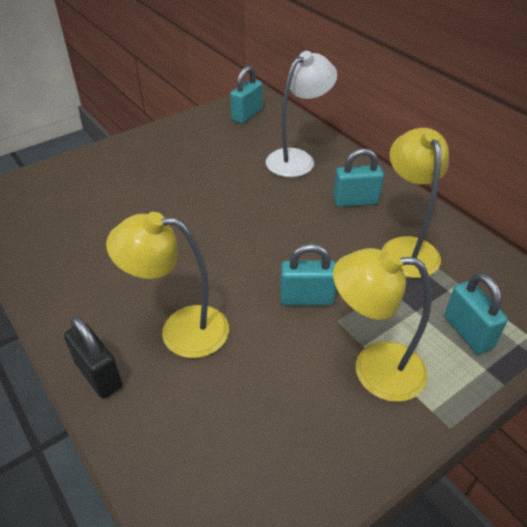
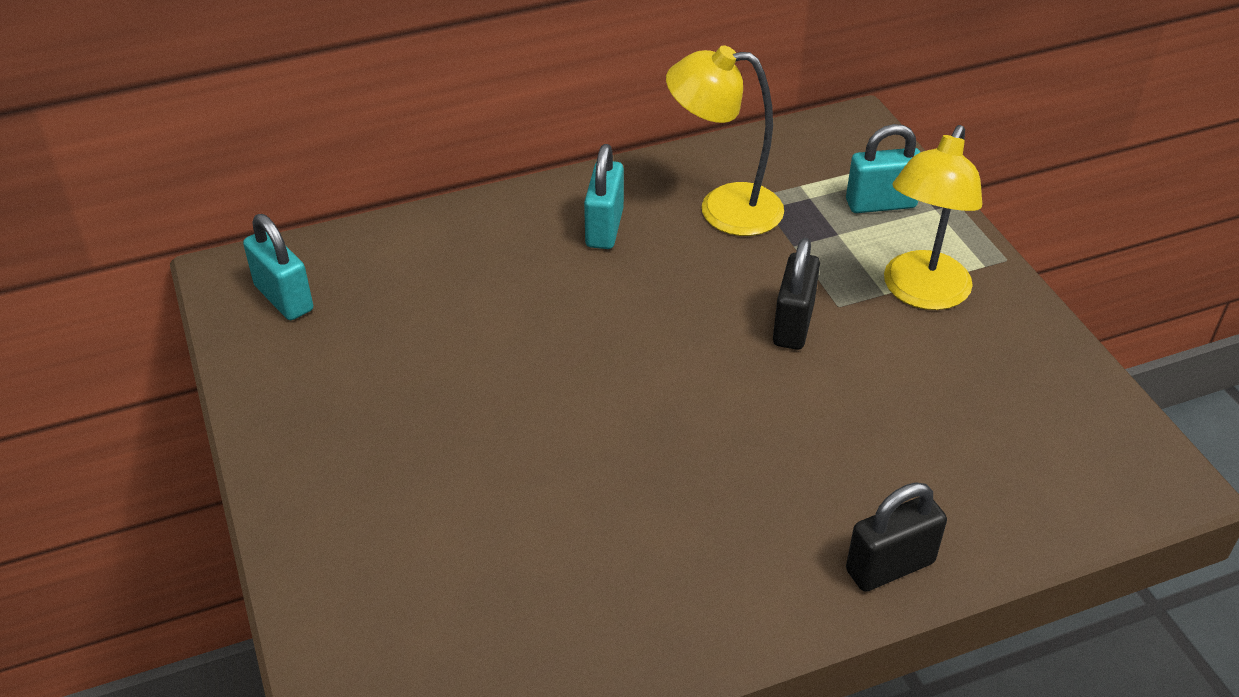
camera: 75 degrees left, 0 degrees up
(180, 330) = (823, 465): yellow lamp -> none
(297, 159) = (463, 263): white lamp -> none
(306, 298) = (793, 324): turquoise padlock -> black padlock

